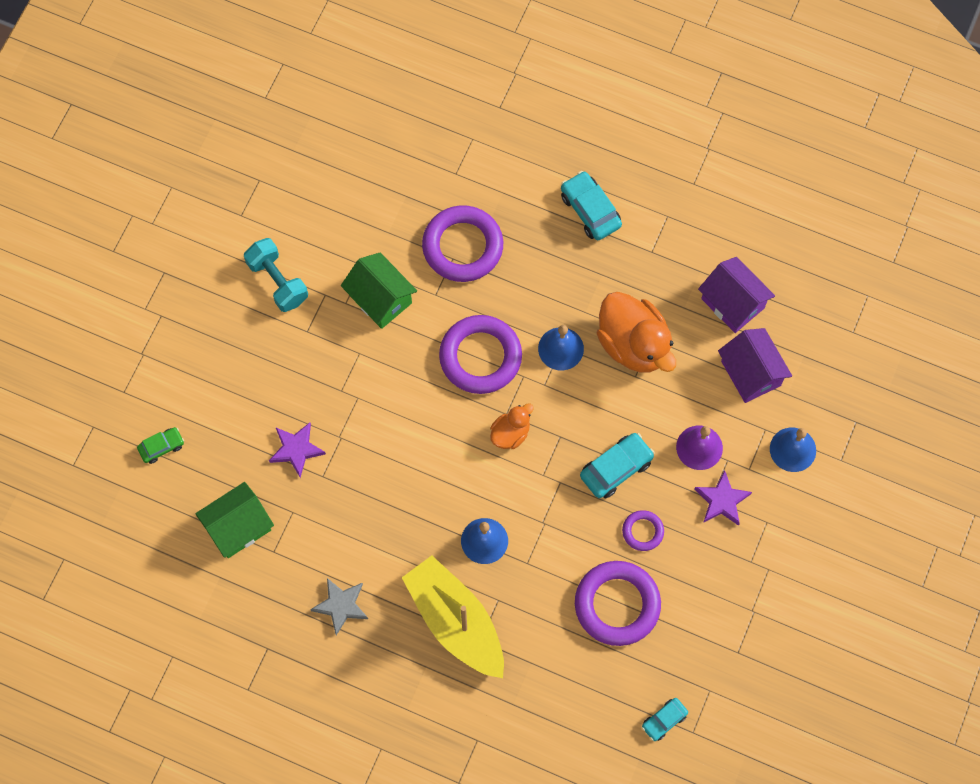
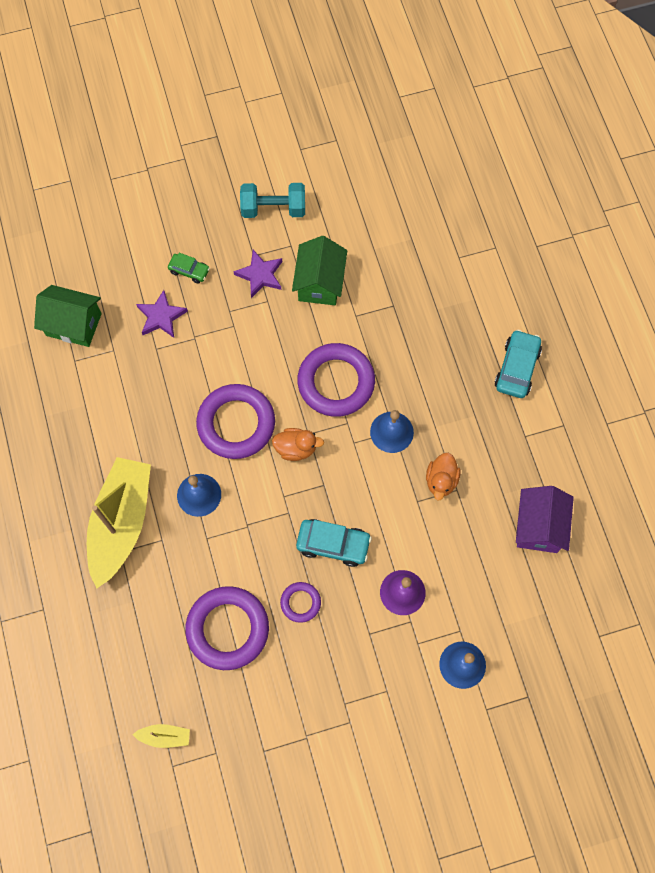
camera: 50 degrees right, 0 degrees up
(161, 447) = (91, 232): green car -> green car (189, 271)
(278, 281) = (273, 209): turquoise dumbbell -> turquoise dumbbell turned 75 degrees clockwise
(341, 606) = (70, 436): grey star -> none
(462, 246) = (408, 305): purple ring -> purple ring (236, 423)
(634, 344) = (441, 480): orange duck -> orange duck, size x0.52
(664, 720) = (164, 736): turquoise car -> yellow boat
(722, 500) = (375, 643): purple star -> purple star (260, 275)
(751, 373) = (495, 584): purple house -> none

